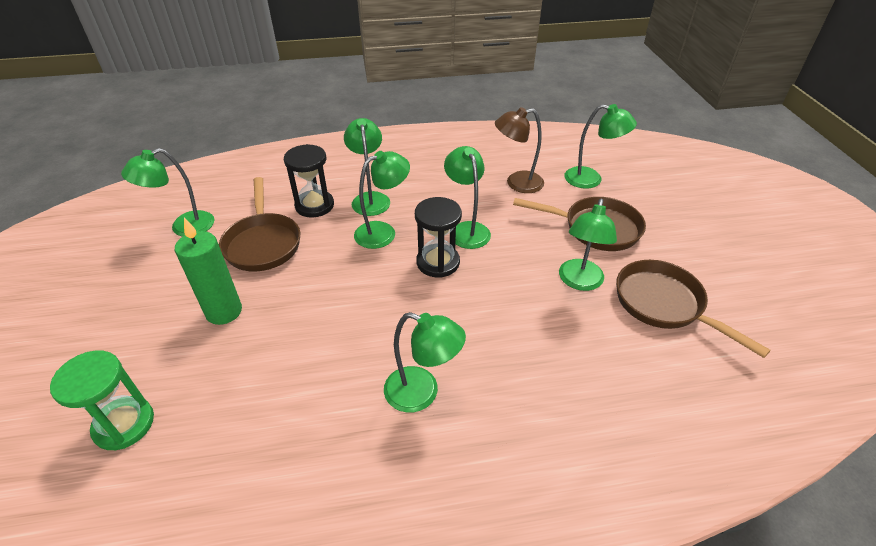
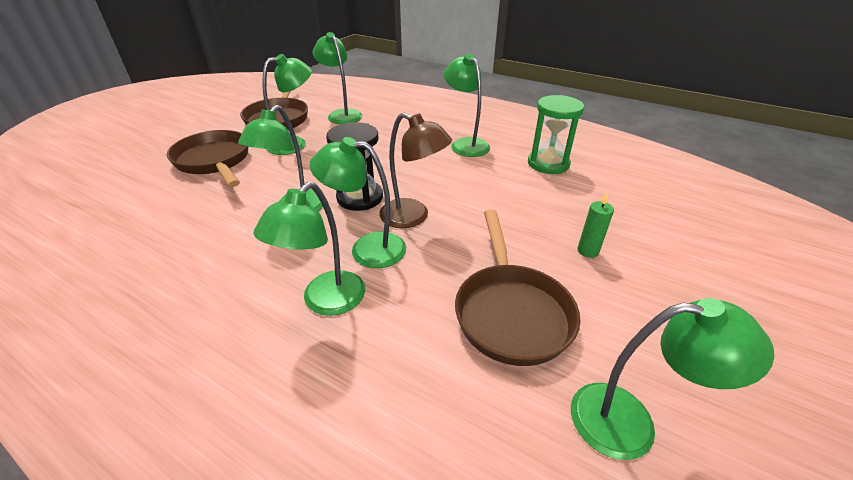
camera: 140 degrees left, 5 degrees down
(124, 424) = (686, 208): green hourglass -> green hourglass (548, 164)
(224, 311) = (587, 251): green candle -> green candle, size x0.51
(263, 243) = (511, 311): brown pan -> brown pan turned 150 degrees clockwise
(314, 205) = (402, 336): black hourglass -> none
(517, 183) = (170, 226): brown lamp -> brown lamp (413, 217)
(591, 179) = (119, 193): green lamp -> green lamp (342, 114)

